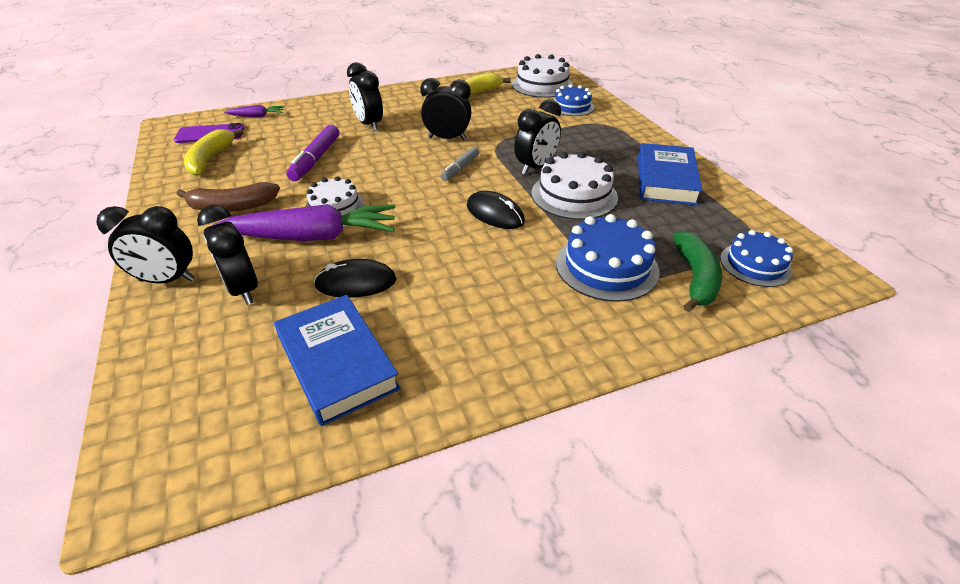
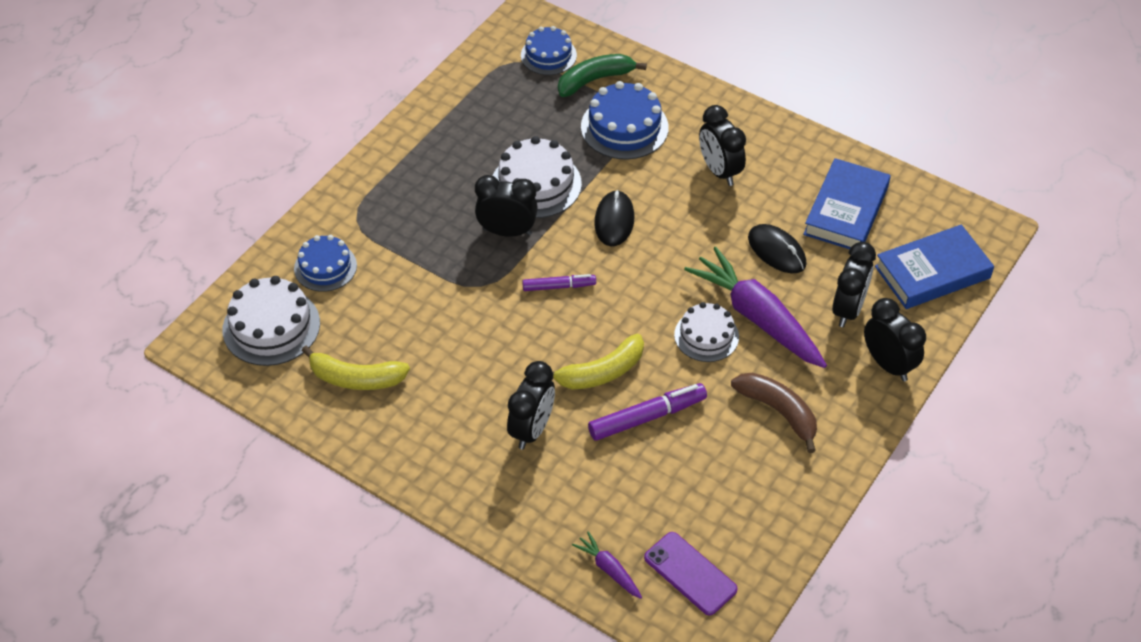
camera: 125 degrees left, 10 degrees up
(210, 159) = (733, 514): yellow banana -> yellow banana (601, 372)
(447, 138) = (504, 334): black clock -> black clock (719, 171)
(460, 168) = (559, 286): grey marker -> purple marker
(665, 179) = (452, 135): blue book -> blue book (932, 272)

